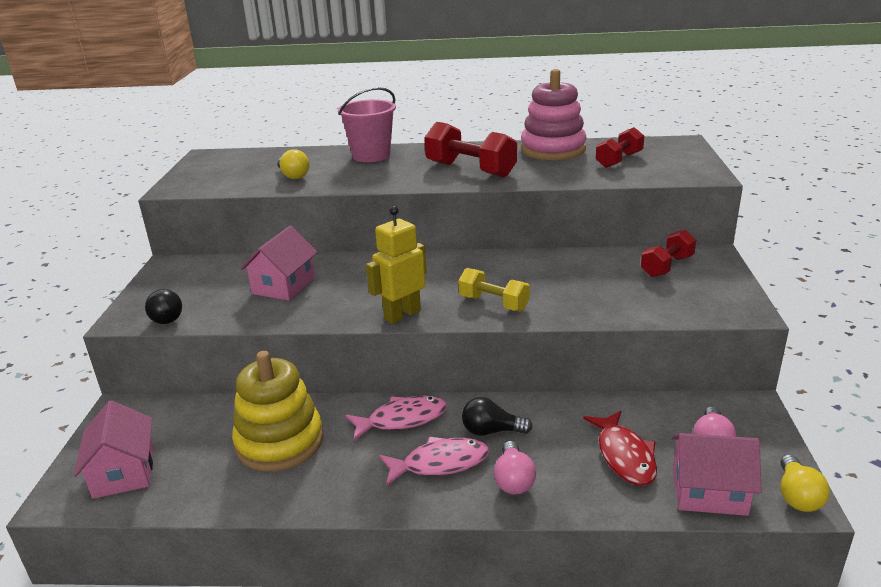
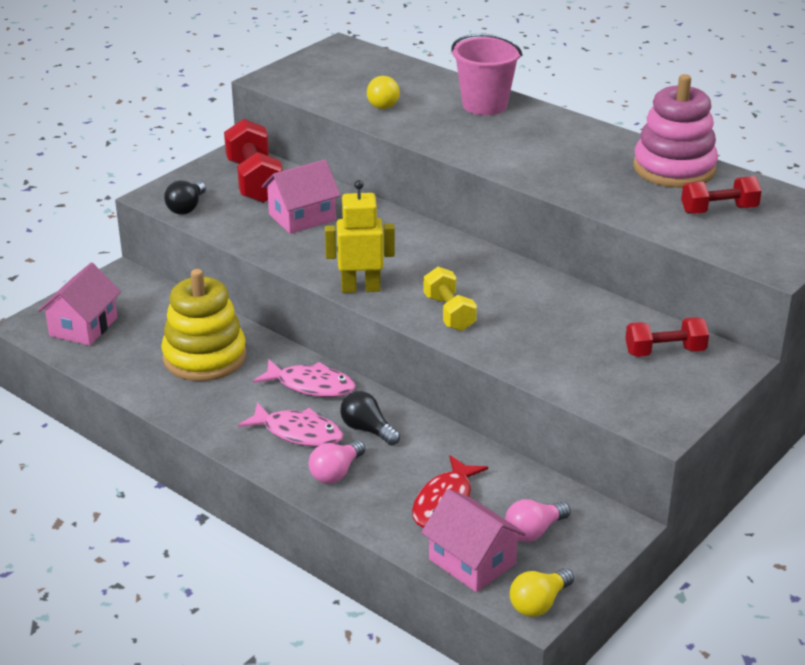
camera: 35 degrees right, 5 degrees up
(470, 170) = (551, 161): red dumbbell -> red dumbbell (254, 181)

